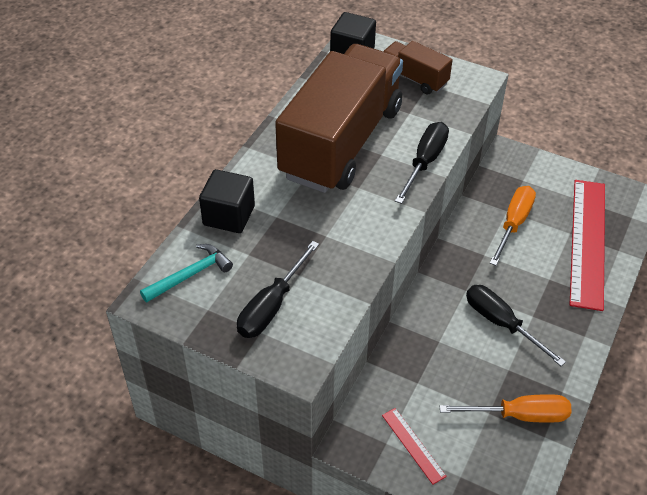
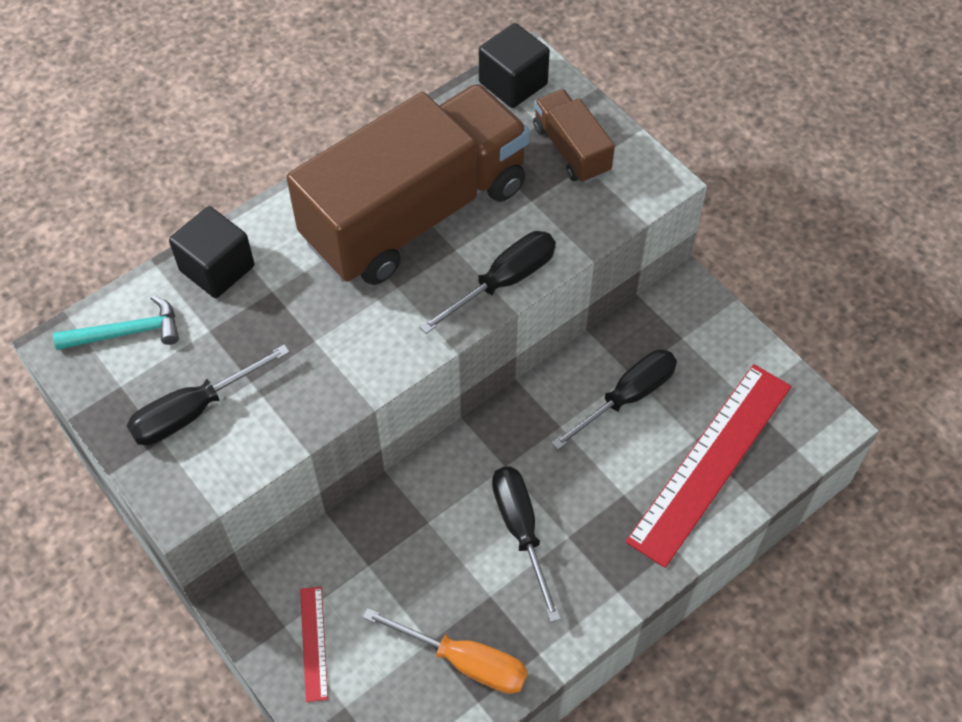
camera: 25 degrees right, 10 degrees up
(513, 224) = (627, 397): orange screwdriver -> black screwdriver

